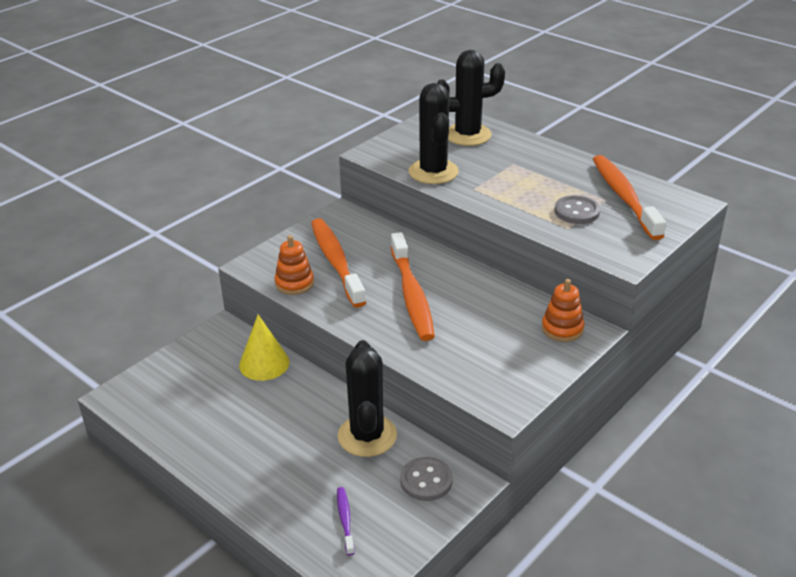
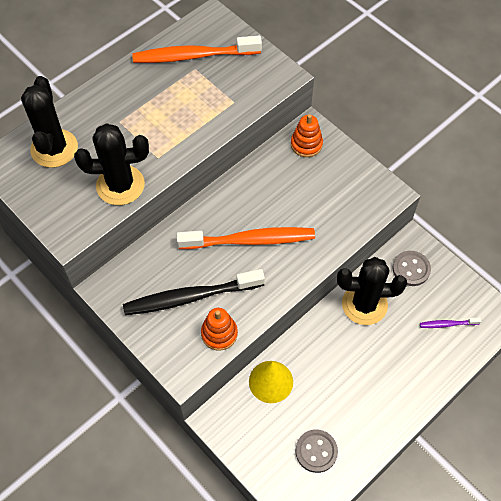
camera: 85 degrees left, 25 degrees up
(336, 262) = (190, 297): orange toothbrush -> black toothbrush
(576, 212) = (210, 91): grey button -> grey button (316, 451)

